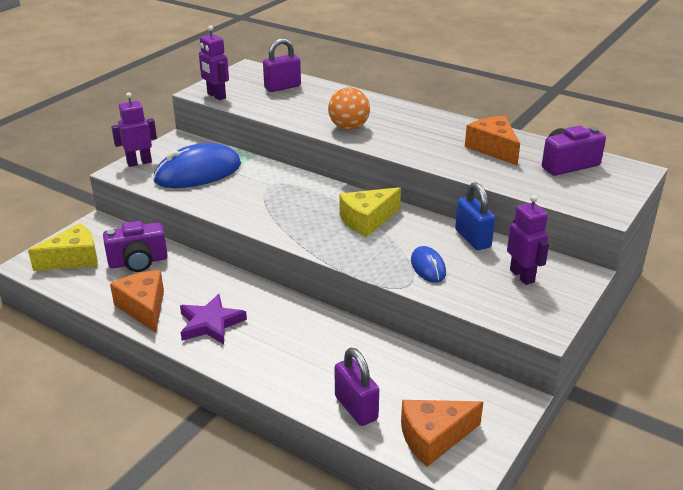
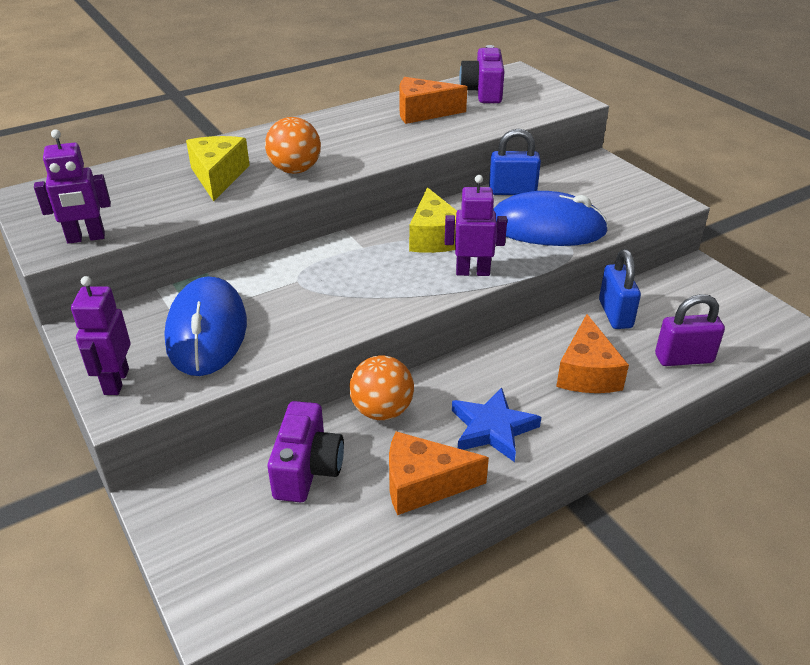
camera: 65 degrees left, 5 degrees up
(73, 259) = (243, 543): yellow cheese -> yellow cheese (218, 176)
(204, 274) = (382, 410): none -> orange ball
(210, 323) = (492, 428): purple star -> blue star
(282, 87) = (128, 185): purple padlock -> none
(393, 357) = (615, 314): none -> blue padlock
(428, 267) = (546, 228): blue mouse -> blue mouse, size x1.96
(433, 437) = (737, 325): orange cheese -> orange cheese (587, 372)
(522, 276) = (588, 187): purple robot -> purple robot (472, 272)

